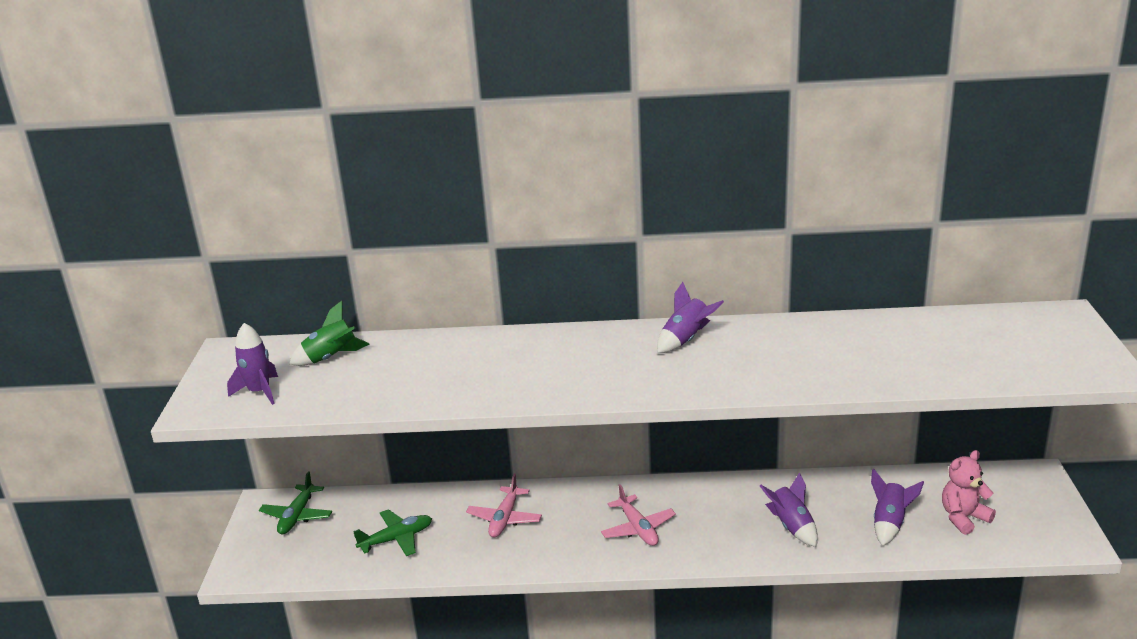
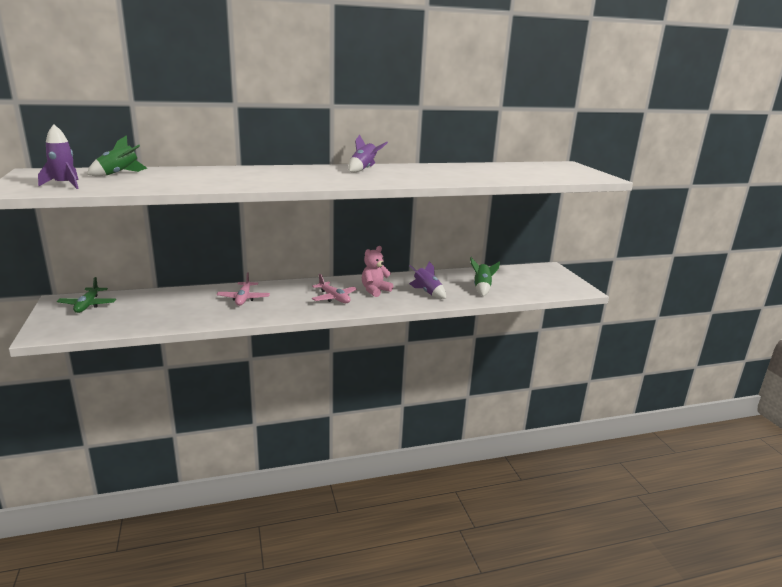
camera: 20 degrees left, 5 degrees down
(397, 539) = (168, 311): green plane -> none
(889, 524) = (482, 288): purple rocket -> green rocket
(963, 518) = (520, 284): pink teddy bear -> pink teddy bear (375, 290)

